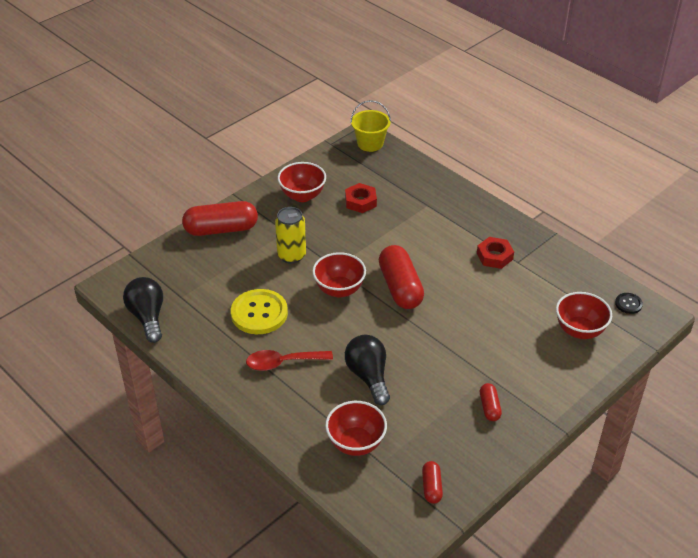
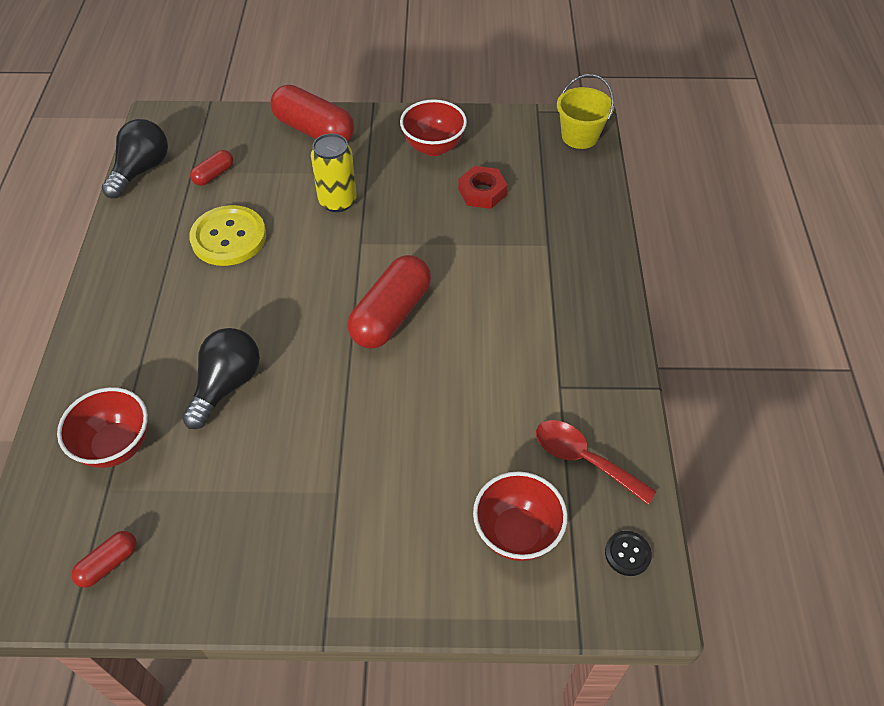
camera: 45 degrees right, 10 degrees up
(283, 362) = (177, 304): red spoon -> red spoon (584, 459)
(339, 290) = (330, 270): red bowl -> none
(489, 407) = (288, 530): red capsule -> red capsule (214, 175)
(494, 256) = (542, 359): red nut -> none

